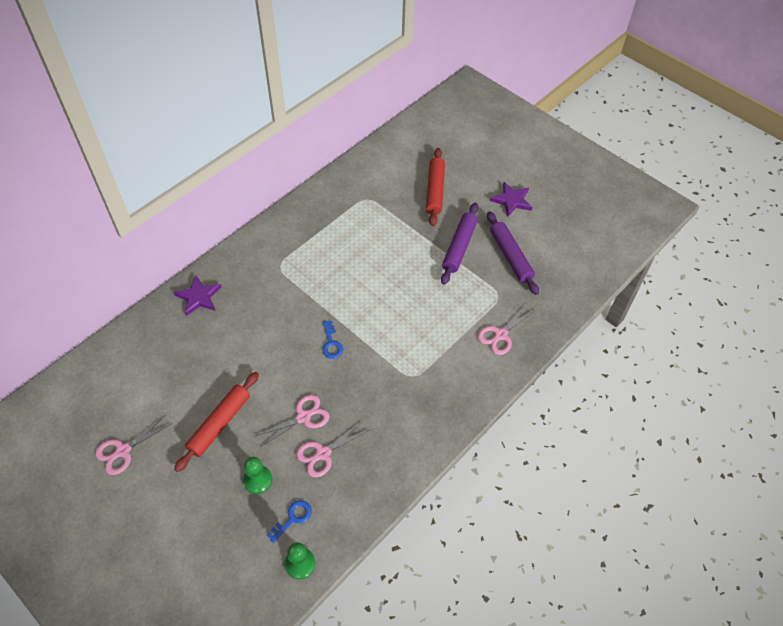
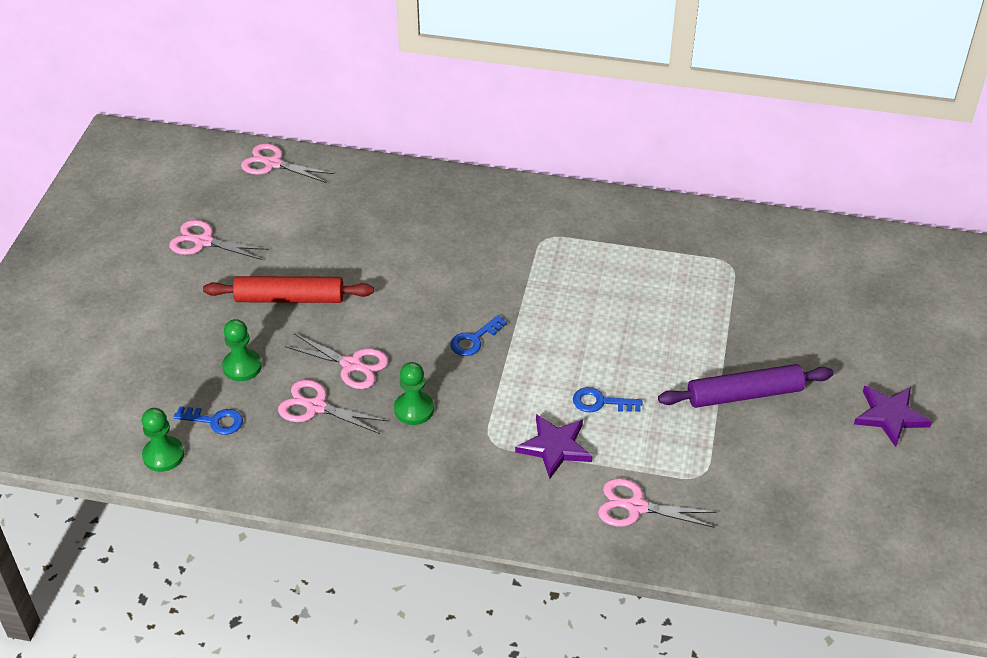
camera: 60 degrees right, 10 degrees down
(84, 373) = (273, 164): none -> pink scissors
(198, 297) = (440, 195): purple star -> purple star (555, 447)
(362, 402) = (414, 409): none -> green pawn
(421, 310) = (600, 402): none -> blue key
(435, 191) = (816, 324): red rolling pin -> none
(510, 256) = (783, 459): purple rolling pin -> none

